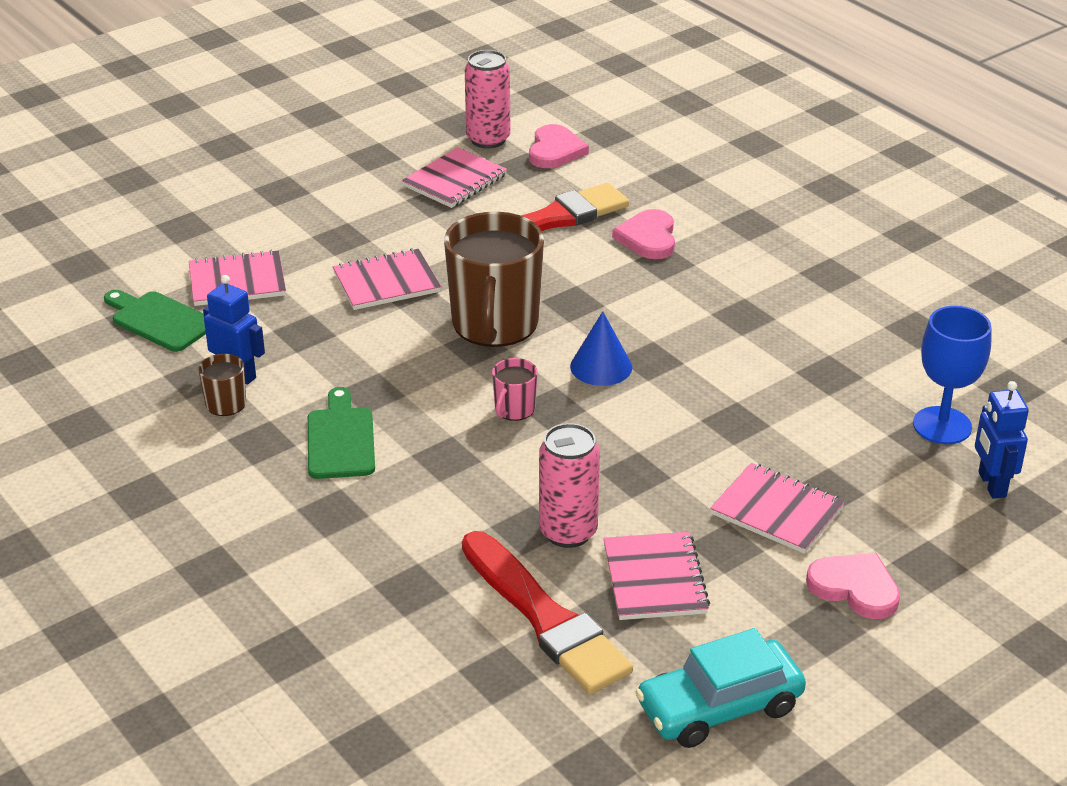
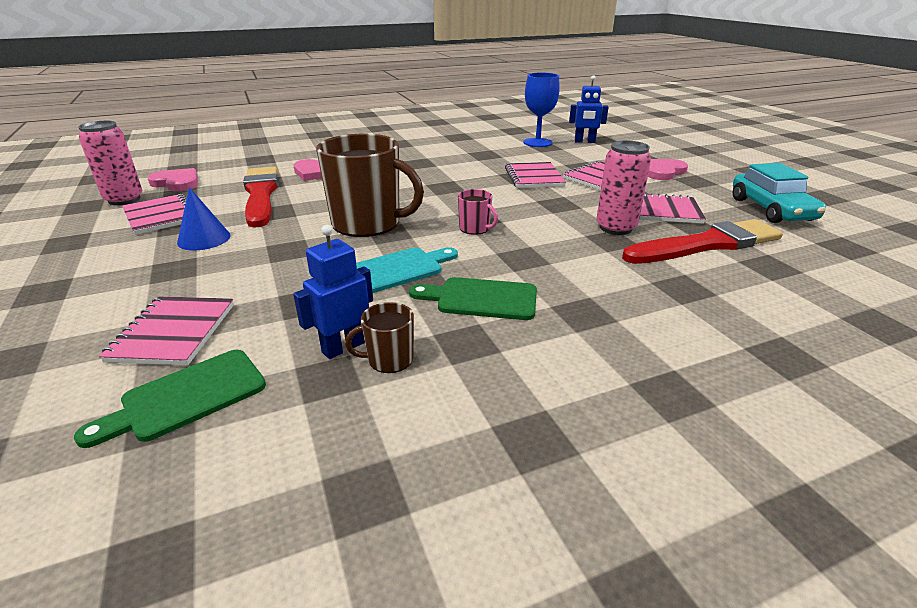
camera: 75 degrees left, 5 degrees down
(385, 373) = (398, 269): none -> turquoise cutting board
(386, 282) = (268, 256): pink notebook -> pink notebook (533, 177)
(601, 366) = (443, 199): blue cone -> blue cone (204, 239)

